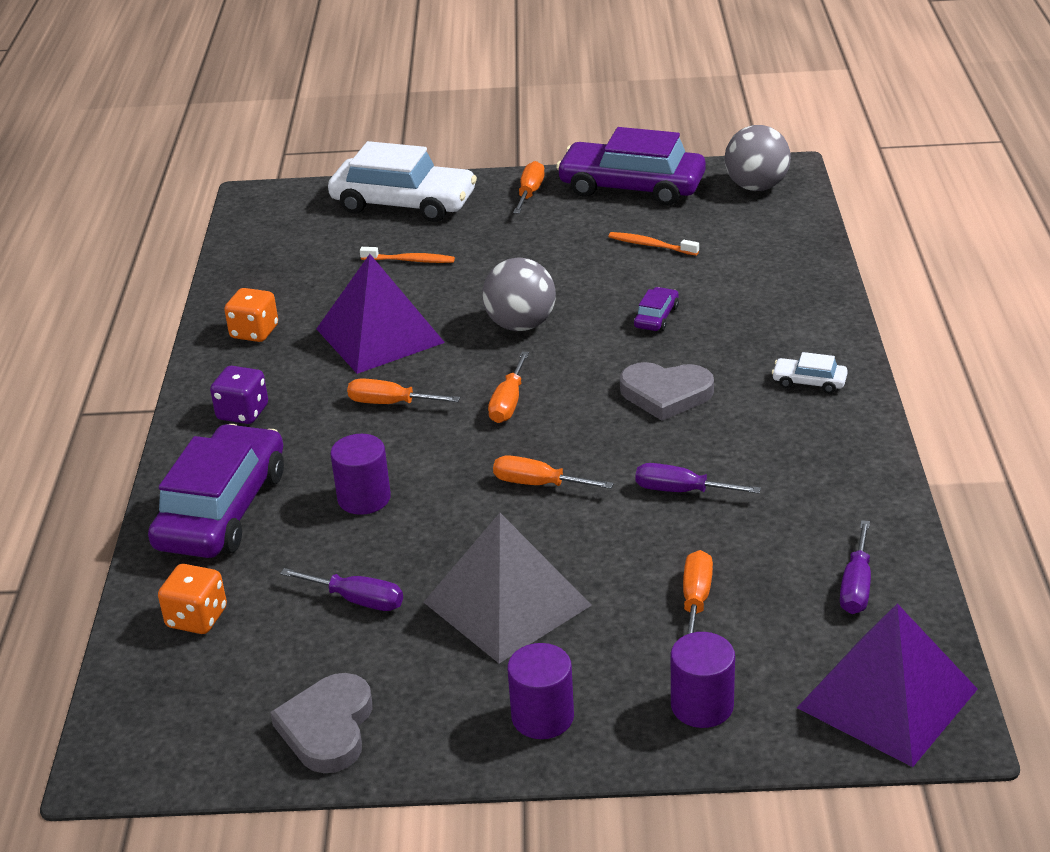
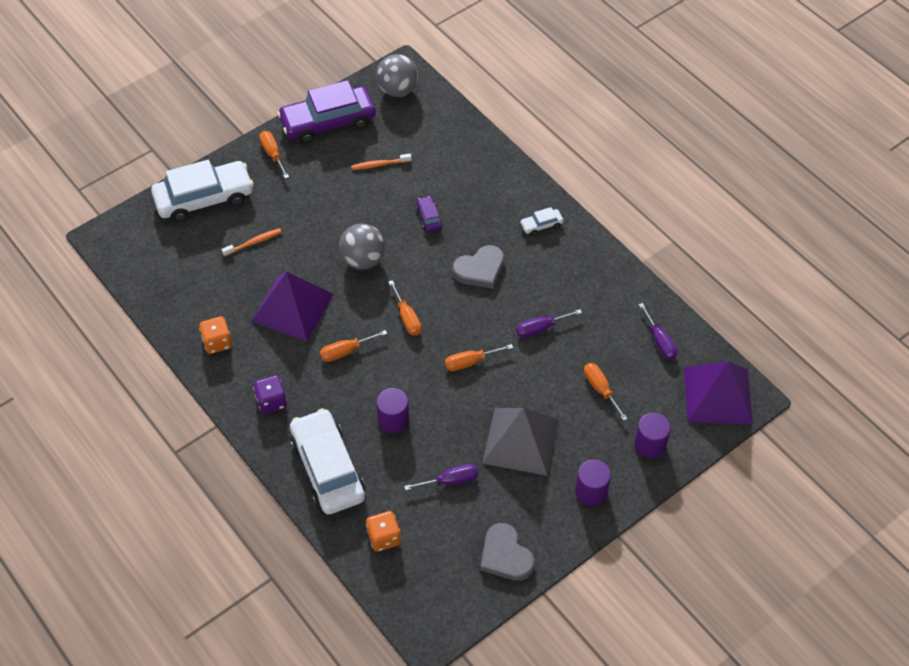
camera: 40 degrees left, 20 degrees up
(222, 509) = (328, 468): purple car -> white car

